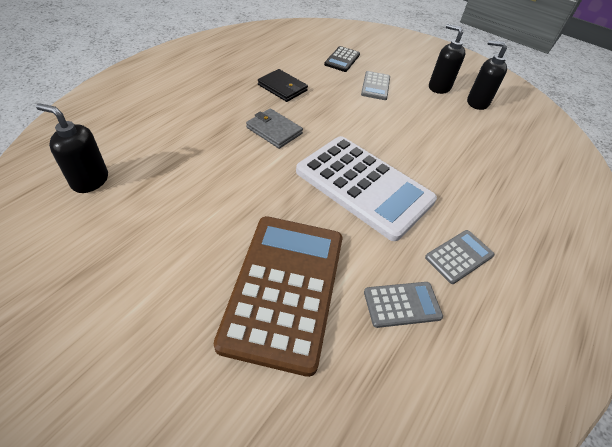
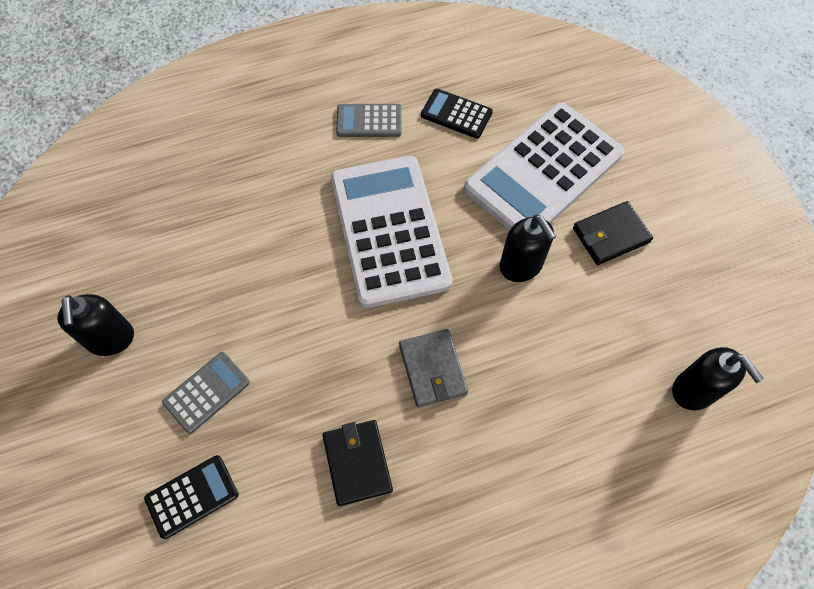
camera: 140 degrees left, 15 degrees up
(193, 259) = (610, 235): none -> black wallet
(284, 288) = (543, 171): brown calculator -> white calculator
(402, 304) = (456, 114): grey calculator -> black calculator
(477, 102) = (96, 280): black soap dispenser -> black soap dispenser (521, 266)

